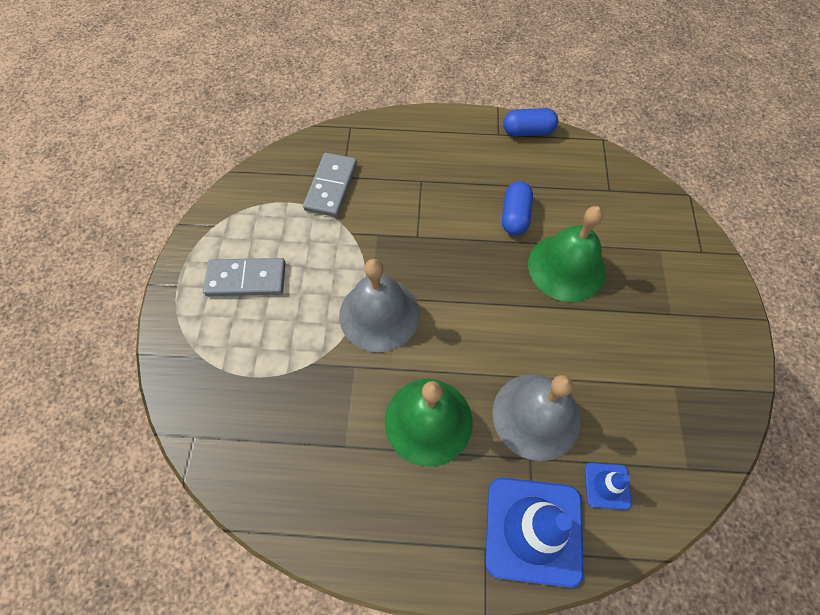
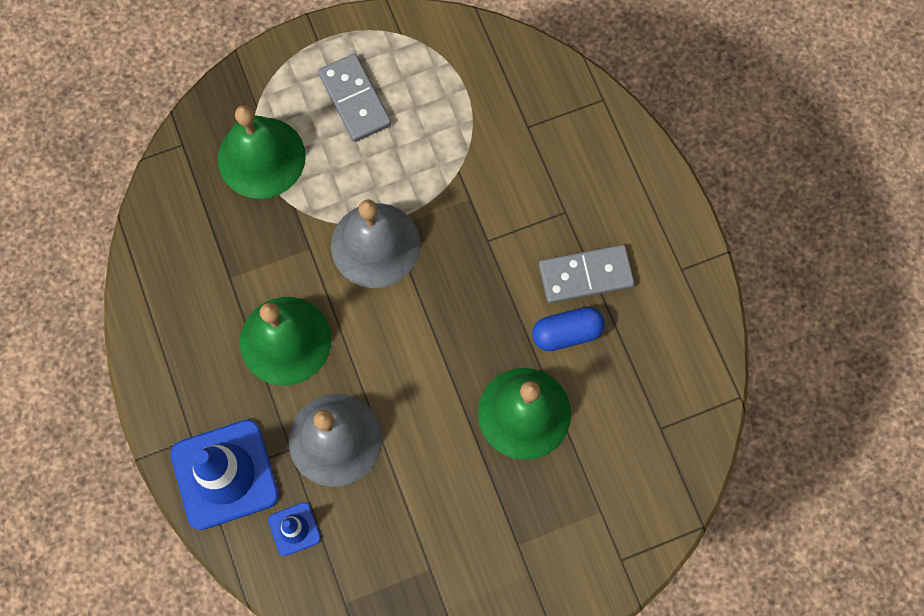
camera: 65 degrees right, 10 degrees up
(250, 372) = (261, 157): none -> green bell
(331, 187) = (507, 121): grey domino -> grey domino (585, 275)
(528, 131) = (704, 302): blue capsule -> none

